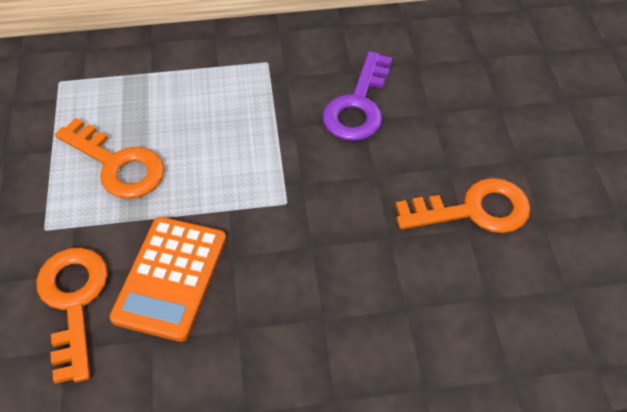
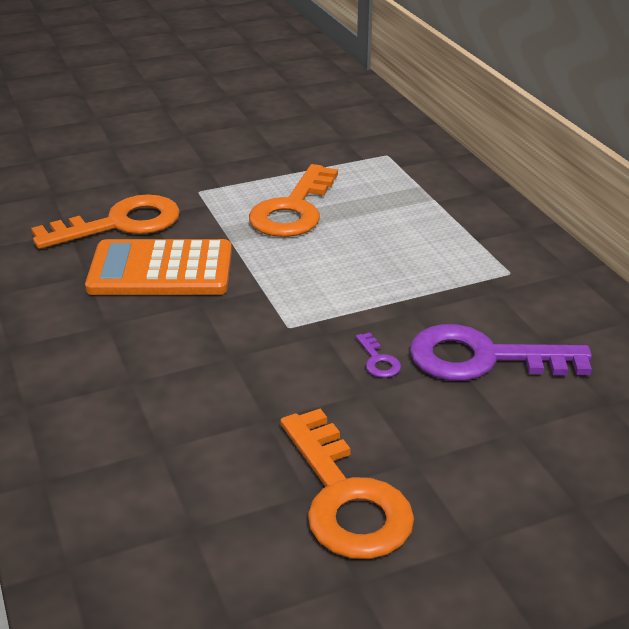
camera: 75 degrees right, 20 degrees down
(344, 160) = (378, 360): none -> purple key

